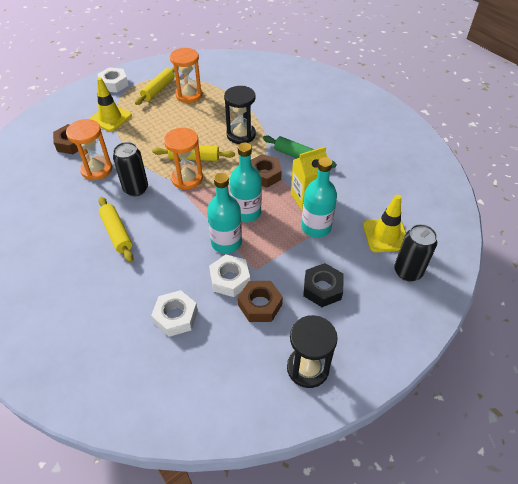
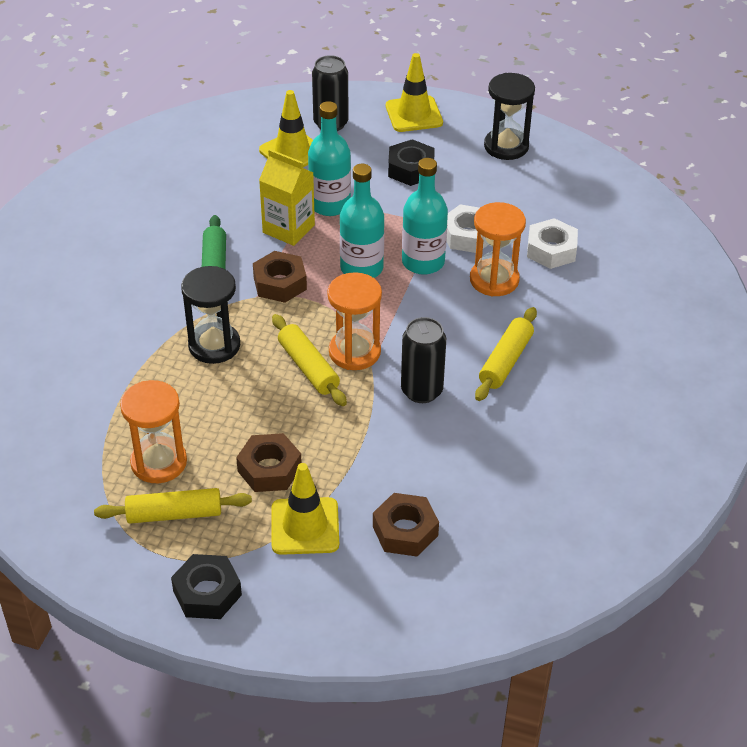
camera: 125 degrees left, 5 degrees down
(96, 169) = (428, 458): orange hourglass -> orange hourglass (494, 280)
(114, 84) = (207, 593): white nut -> black nut
(260, 305) = (475, 201): brown nut -> brown nut (269, 469)
(390, 330) = (414, 114): none -> yellow traffic cone

